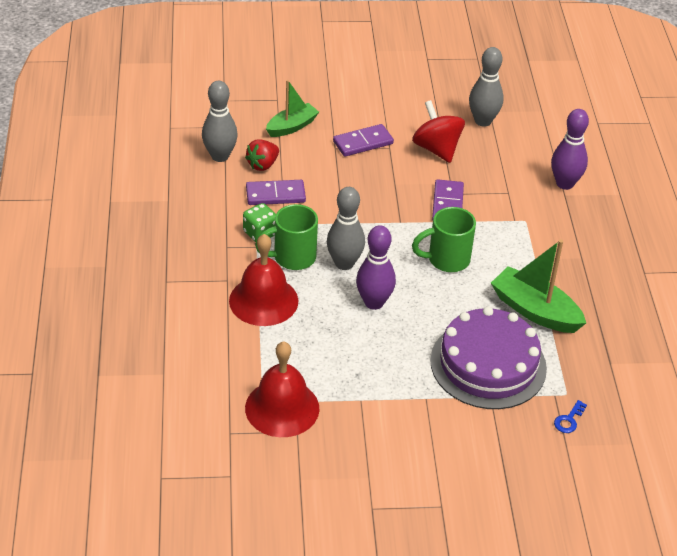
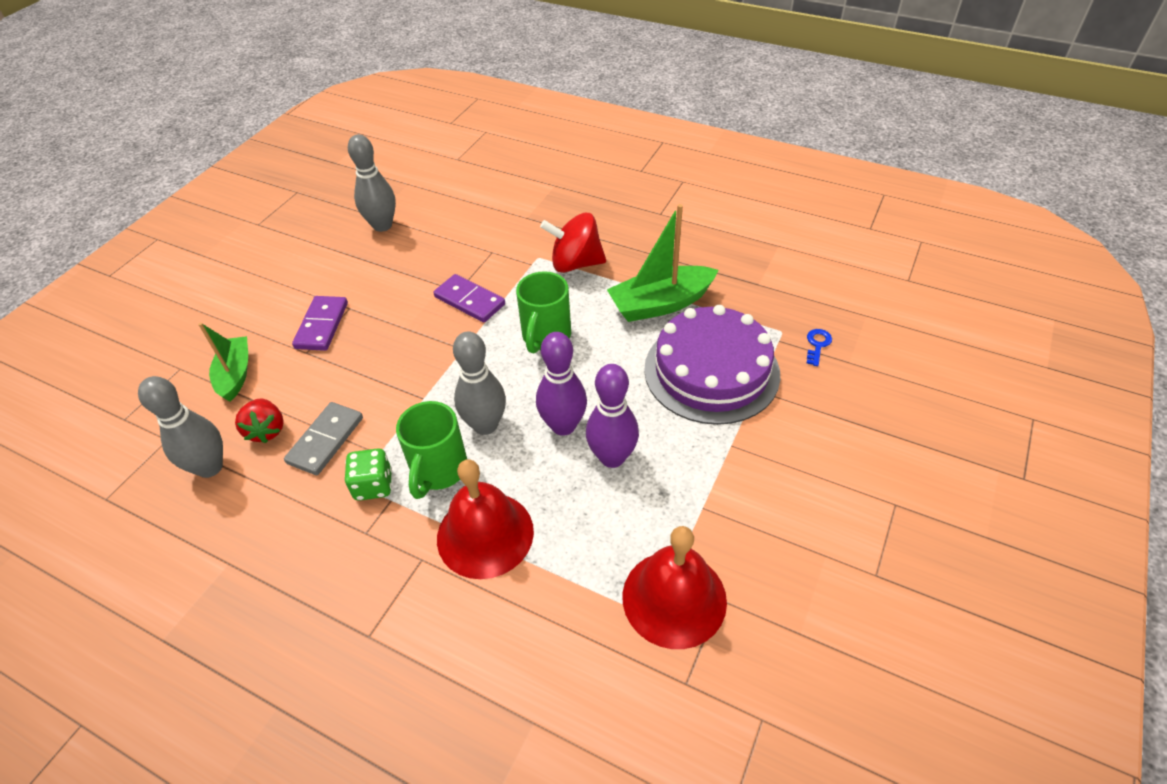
camera: 55 degrees left, 5 degrees up
(275, 195) = (325, 440): purple domino -> grey domino
(436, 149) = (387, 274): red spinning top -> red spinning top (575, 263)
(565, 184) = (513, 211): purple bowling pin -> purple bowling pin (612, 457)
(569, 420) = (817, 345): blue key -> blue key turned 135 degrees counterclockwise

